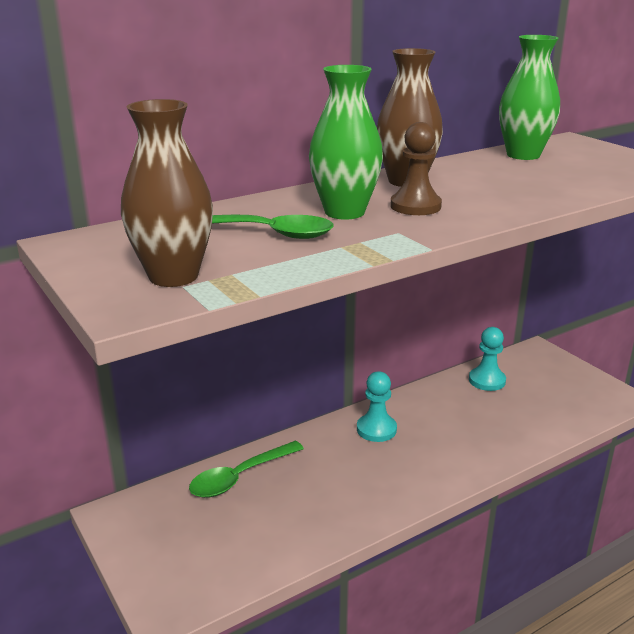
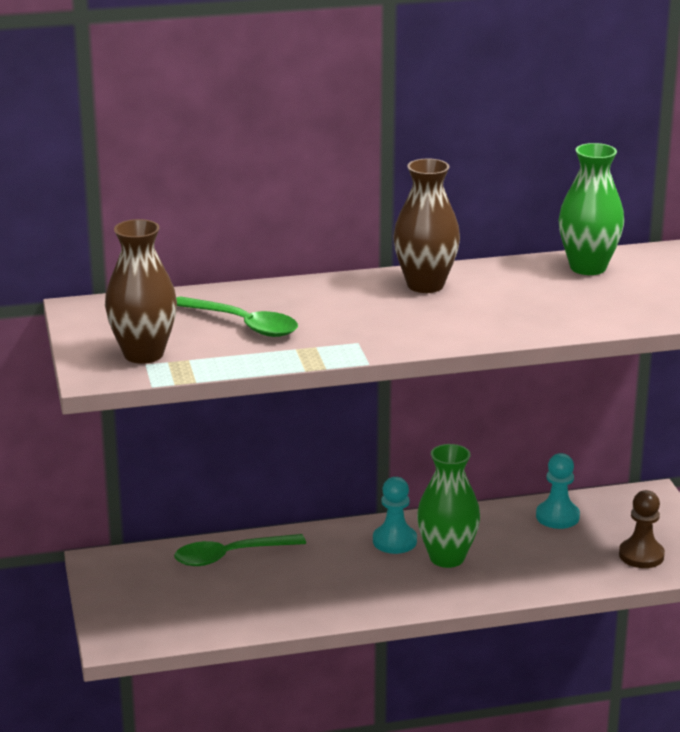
camera: 20 degrees right, 0 degrees up
(344, 212) = (331, 313): green vase -> green vase (447, 558)
(415, 206) = (402, 317): brown pawn -> brown pawn (641, 555)

